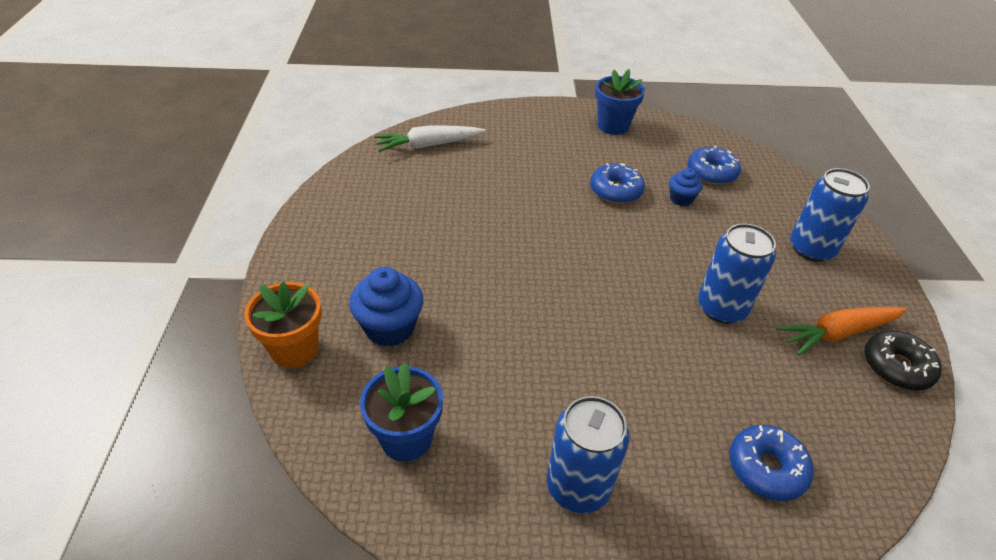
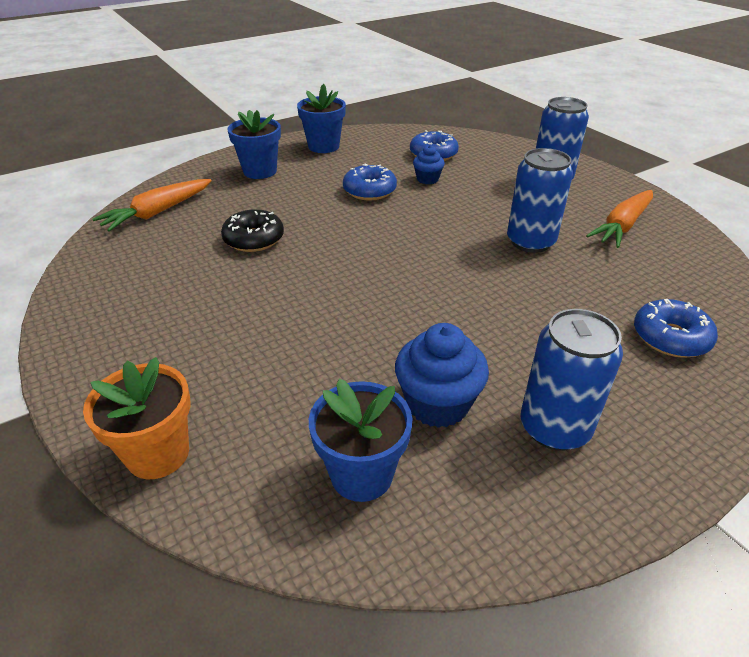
camera: 30 degrees left, 5 degrees down
(390, 327) = (253, 382): blue cupcake -> blue cupcake (437, 404)
(428, 145) = (157, 212): white carrot -> orange carrot
(537, 133) = (260, 171): none -> blue flower pot
(896, 367) = (677, 231): black donut -> black donut (254, 239)

